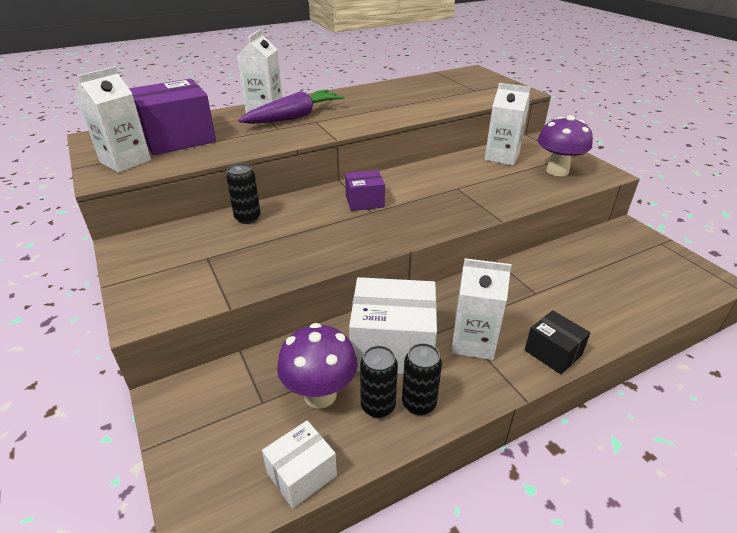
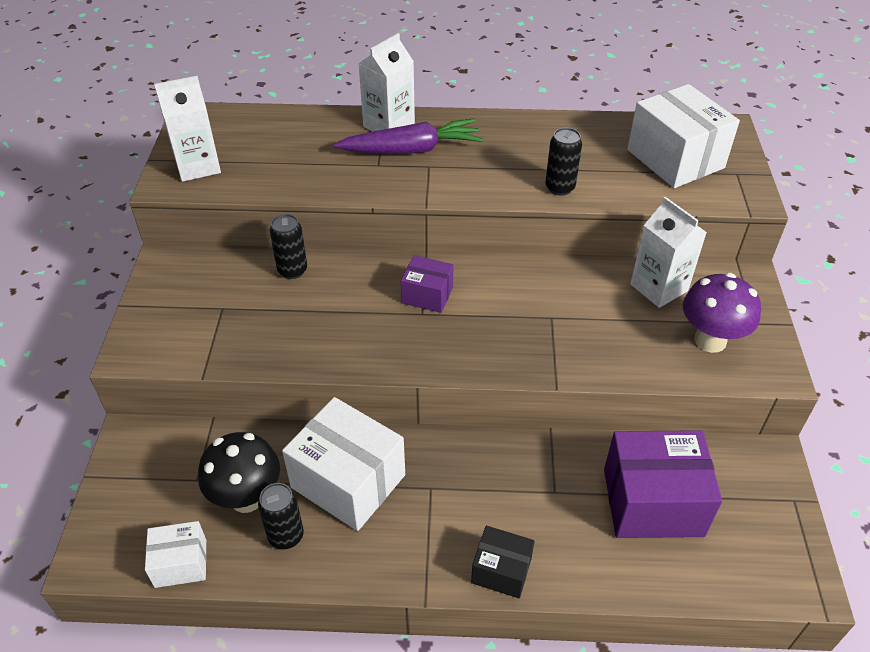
camera: 30 degrees right, 10 degrees up
(178, 138) = (267, 146): purple box -> purple box (653, 502)
(320, 394) = (247, 498): purple mushroom -> black mushroom
(419, 404) = (323, 553): black can -> black can (559, 188)
(463, 87) = (675, 159): none -> white box
(473, 342) = (430, 516): white carton -> none
(553, 353) = (501, 570): black box -> black box turned 60 degrees counterclockwise

